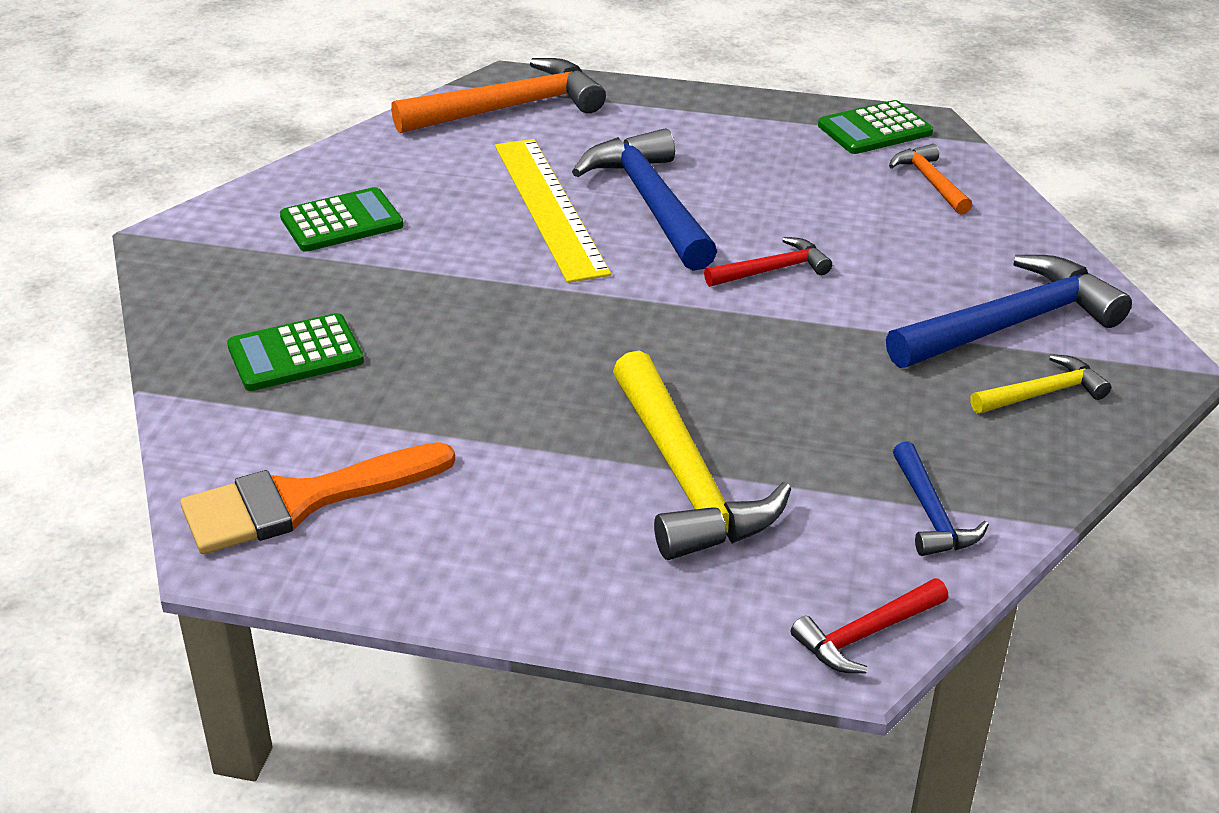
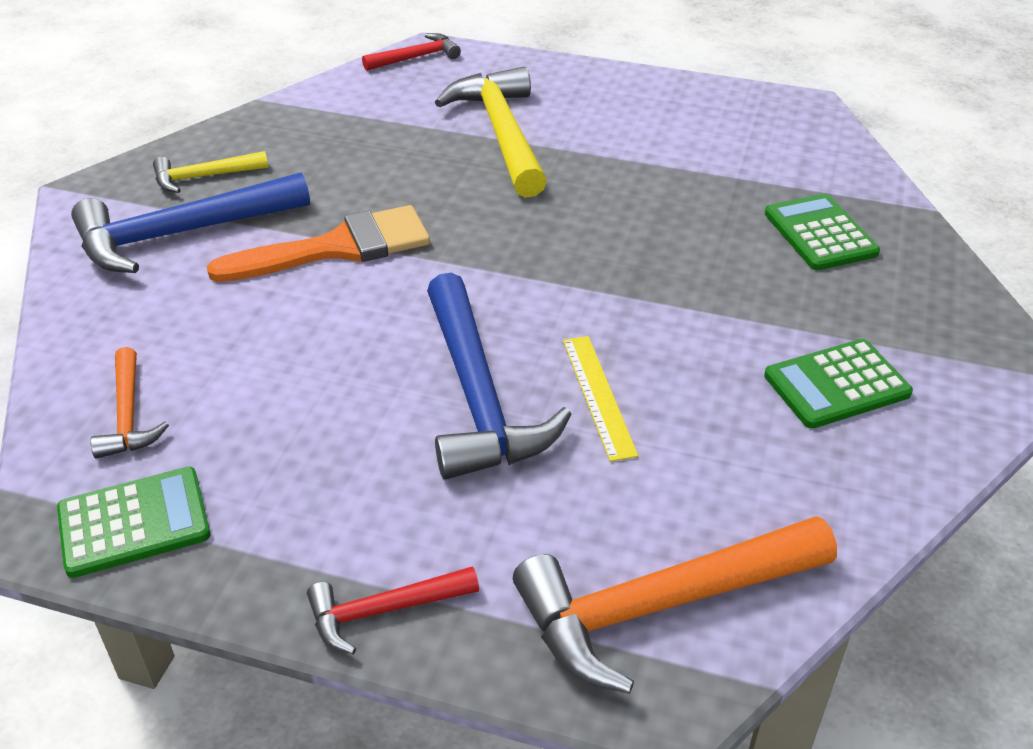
camera: 175 degrees left, 5 degrees up
(295, 354) = (820, 233): green calculator -> green calculator turned 90 degrees counterclockwise
(301, 501) = (769, 131): orange brush -> orange brush (337, 248)
(549, 207) = (598, 396): yellow ruler -> yellow ruler, size x0.55
(772, 270) = (372, 299): red hammer -> red hammer (384, 610)
(931, 513) = (343, 108): blue hammer -> none

